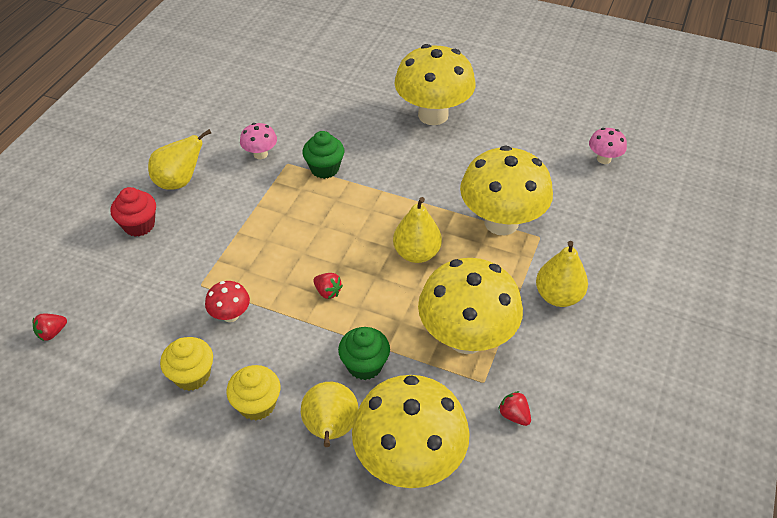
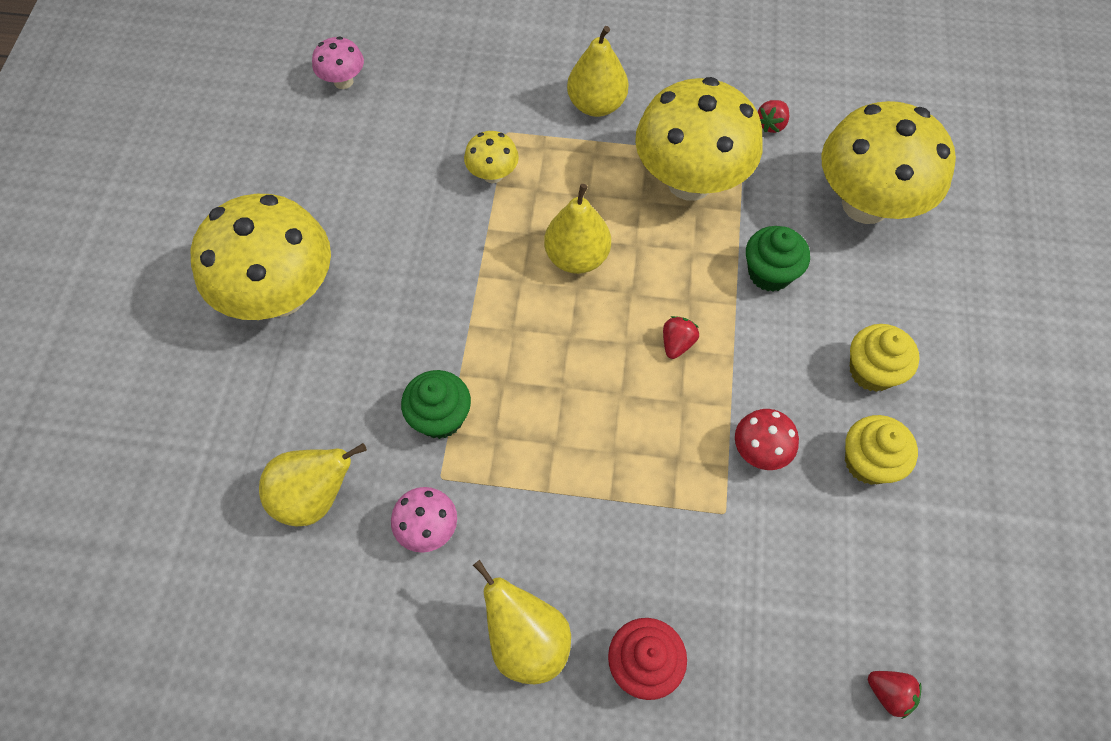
camera: 105 degrees left, 15 degrees up
(331, 429) = (866, 285): yellow pear -> yellow pear (315, 496)
(501, 222) = (493, 175): yellow mushroom -> yellow mushroom, size x0.45

